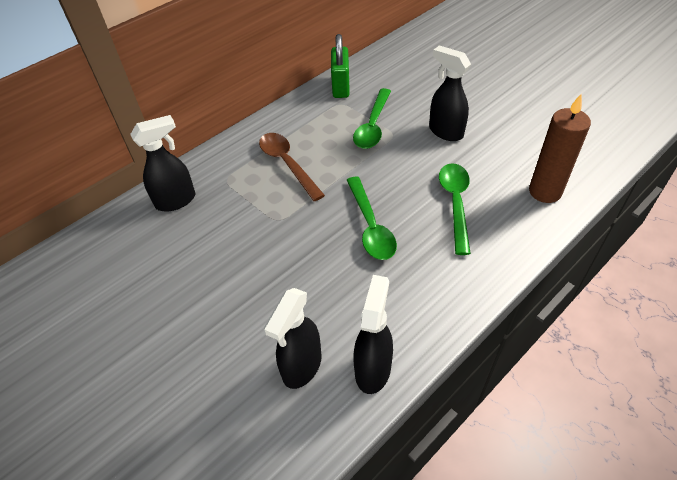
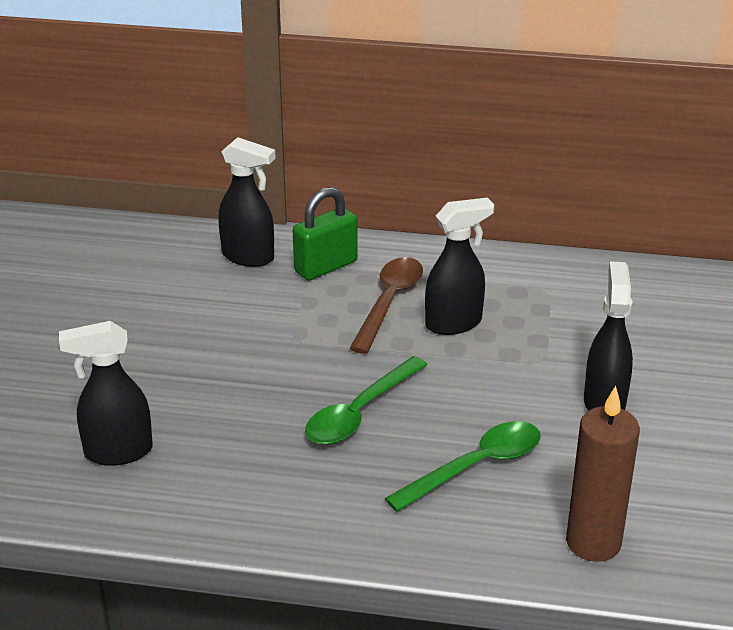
camera: 50 degrees right, 15 degrees down
(341, 87) = (579, 275): green padlock -> green padlock (326, 267)
(373, 126) = (537, 335): green spoon -> none
(373, 369) = (158, 505): black spray bottle -> black spray bottle (454, 323)

